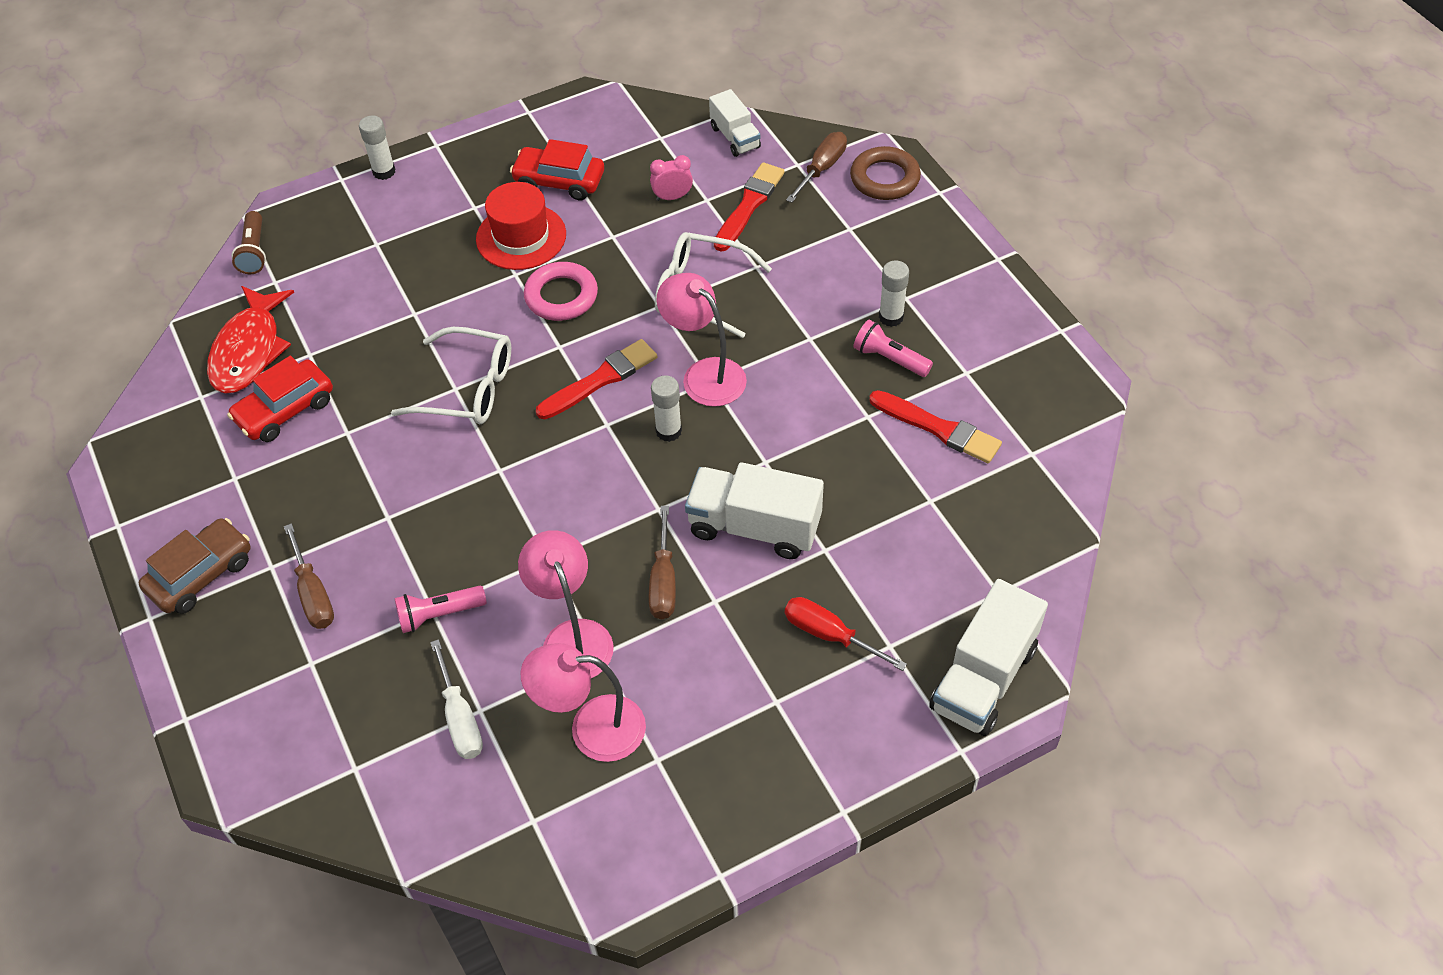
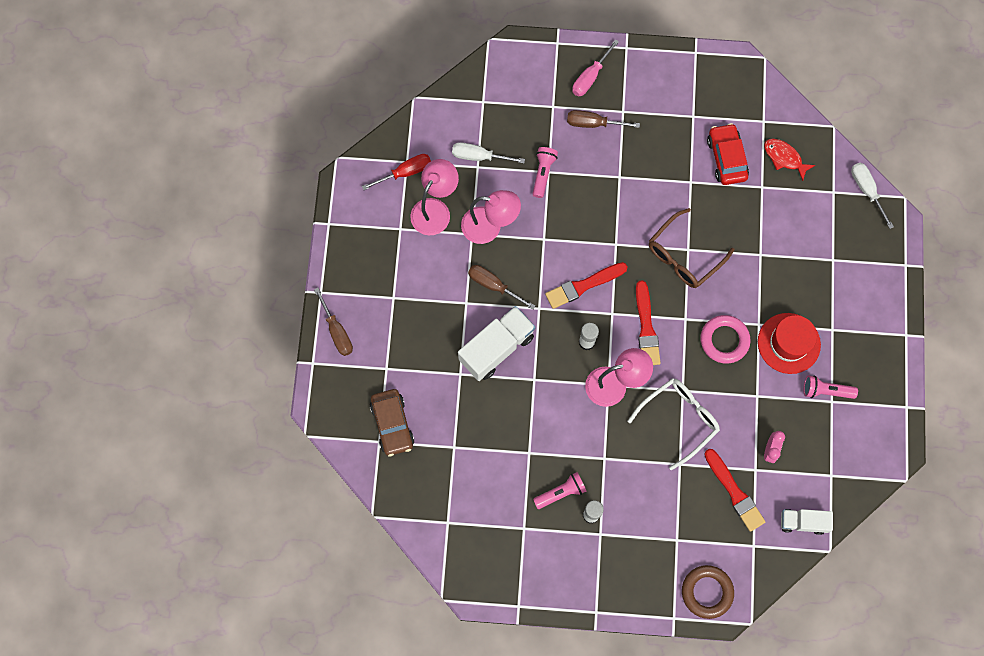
camera: 120 degrees right, 20 degrees up
(201, 574) = (638, 79): brown car -> brown car (392, 424)
(229, 639) = (590, 77): none -> pink screwdriver
(249, 350) = (784, 158): red fish -> red fish, size x0.61
(254, 252) = (866, 191): brown flashlight -> white screwdriver
(384, 172) = (897, 292): white glue stick -> none
(467, 388) = (684, 256): white glasses -> brown glasses
(559, 181) = (826, 391): red car -> pink flashlight
(821, 169) = (740, 558): brown screwdriver -> brown screwdriver (337, 331)
(830, 635) = (410, 344): red screwdriver -> red screwdriver (405, 172)
(938, 428) = (496, 484): red brush -> red brush (583, 286)
(983, 678) = (340, 400): white truck -> none

